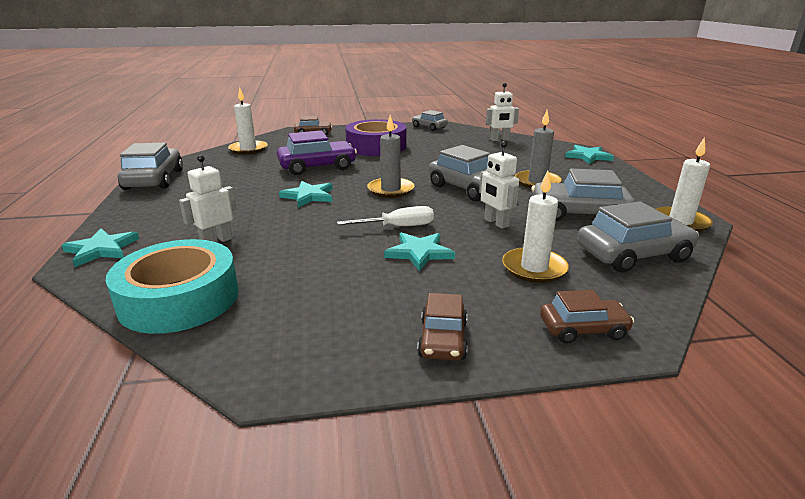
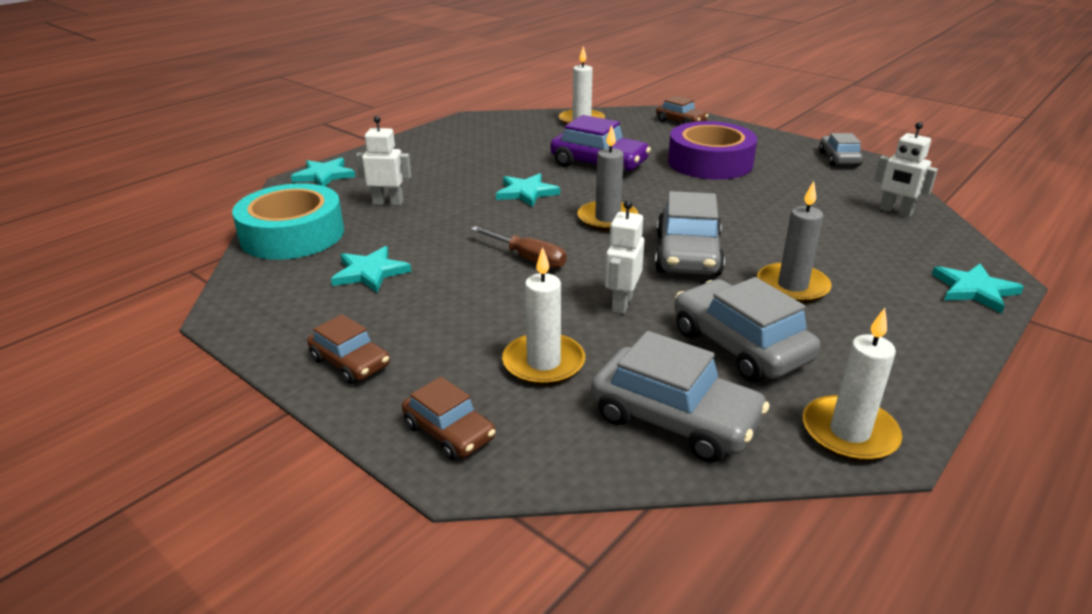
camera: 50 degrees right, 5 degrees up
(154, 179) = (455, 127): grey car -> none
(398, 227) = (528, 258): white screwdriver -> brown screwdriver
(419, 253) = (489, 290): turquoise star -> turquoise star (370, 272)
(443, 339) = (350, 362): brown car -> brown car turned 105 degrees counterclockwise

